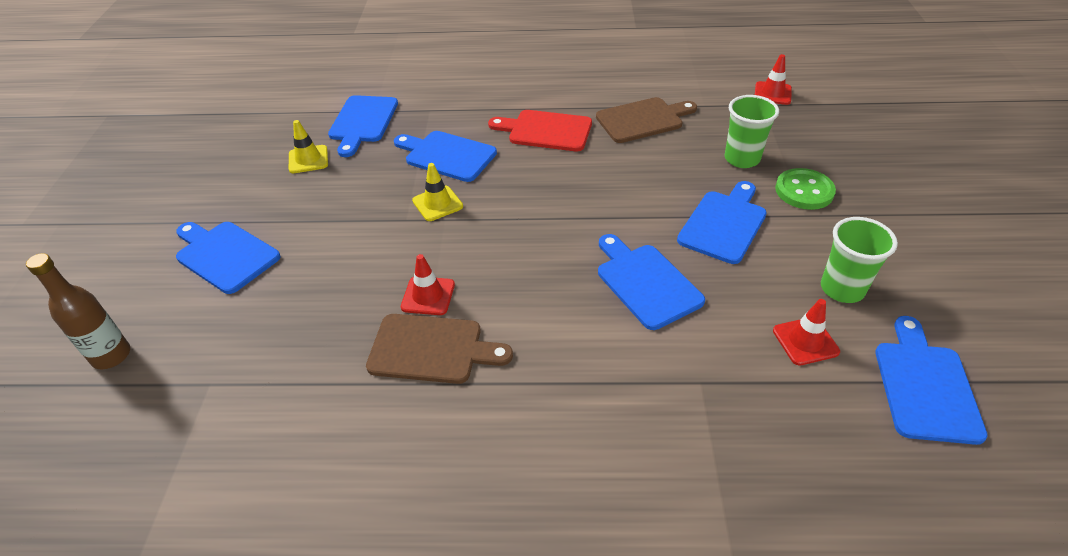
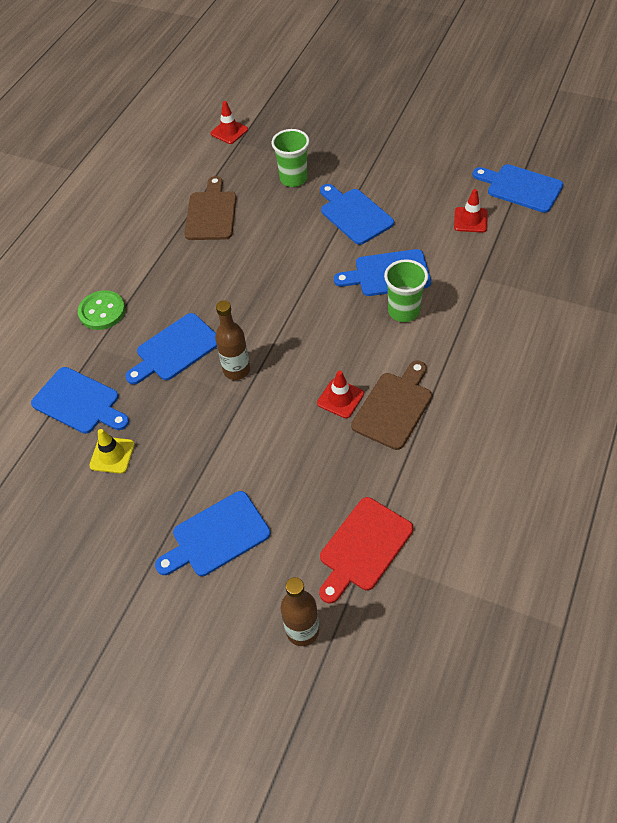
camera: 65 degrees left, 10 degrees up
(437, 203) = (236, 370): yellow traffic cone -> brown bottle
(546, 131) = (185, 275): red cutting board -> red cutting board (363, 547)
(804, 191) = (345, 163): green button -> green button (102, 311)
(842, 289) = (438, 186): green cup -> green cup (403, 311)

